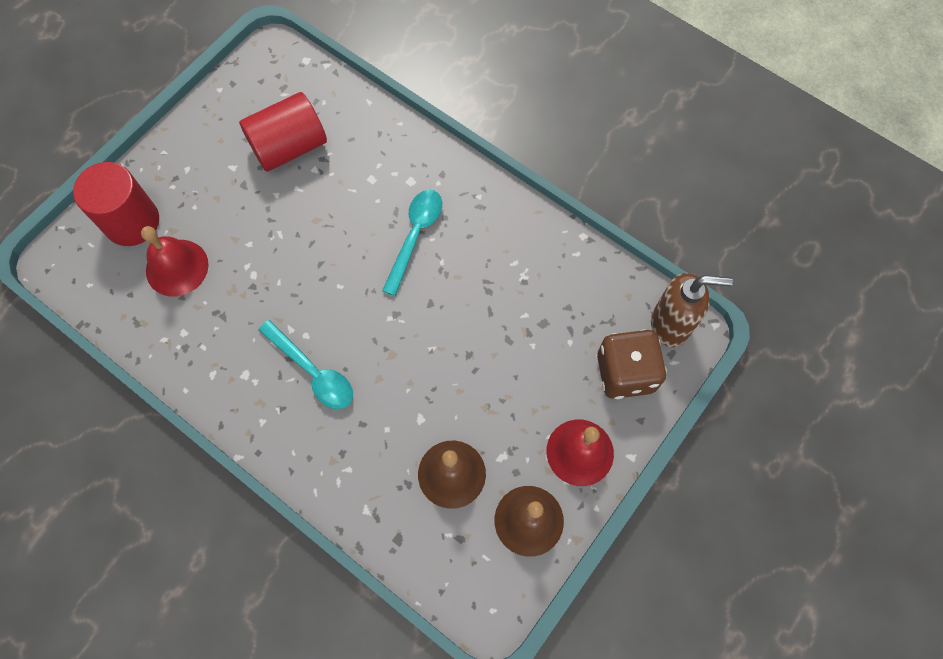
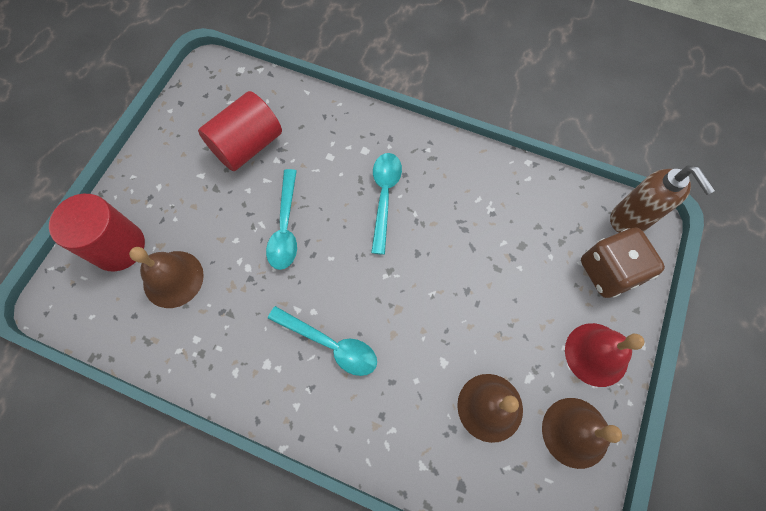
camera: 15 degrees left, 0 degrees up
(177, 267) = (173, 279): red bell -> brown bell
(303, 243) = (285, 227): none -> turquoise spoon
(670, 325) = (629, 220): brown soap dispenser -> brown soap dispenser turned 75 degrees clockwise

